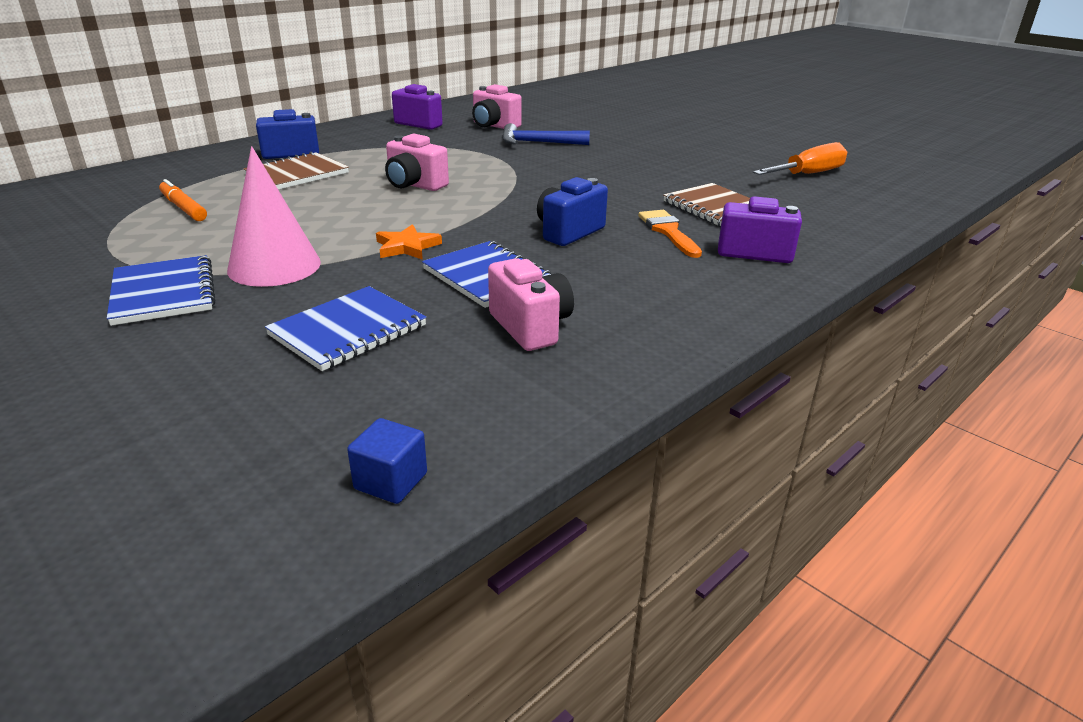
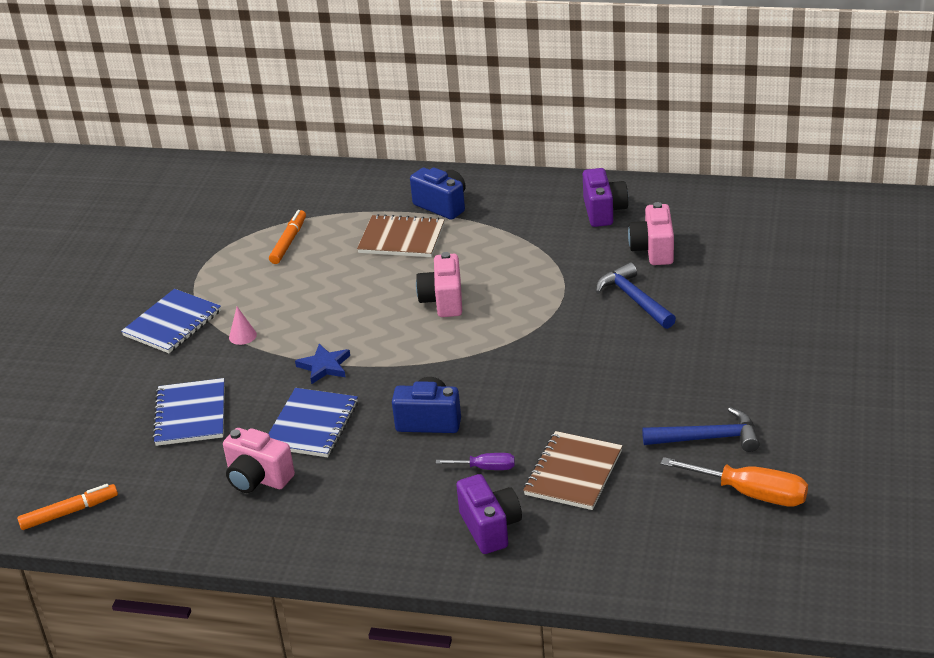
camera: 60 degrees right, 5 degrees up
(274, 266) = (242, 336): pink cone -> pink cone, size x0.41
(348, 331) = (190, 414): blue notebook -> blue notebook turned 75 degrees clockwise
(391, 481) = (69, 512): blue cube -> orange marker
(407, 247) = (324, 366): orange star -> blue star
(530, 327) = (258, 478): pink camera -> pink camera turned 90 degrees clockwise
(668, 231) = (486, 468): orange brush -> purple screwdriver
(730, 167) = (708, 438): none -> blue hammer

